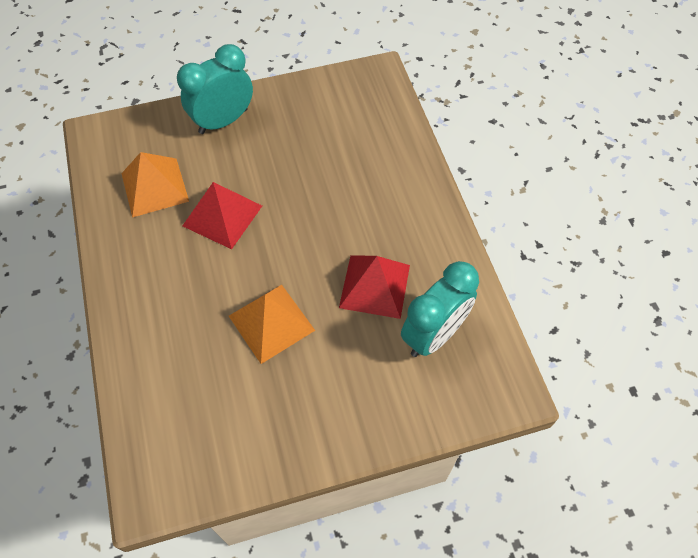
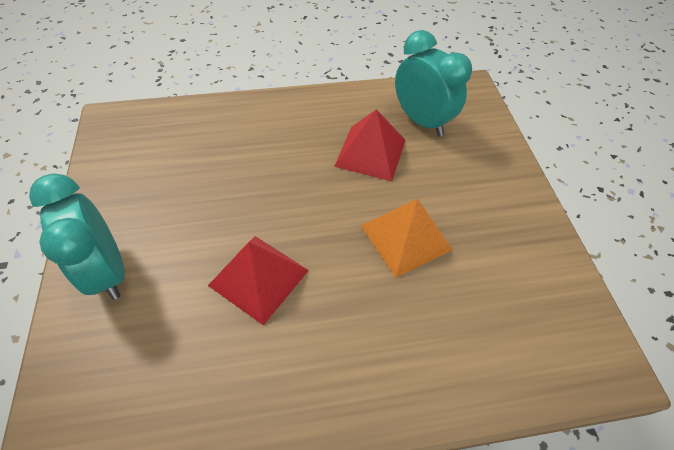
camera: 85 degrees left, 5 degrees down
(154, 187) = (189, 361): orange pyramid -> none

